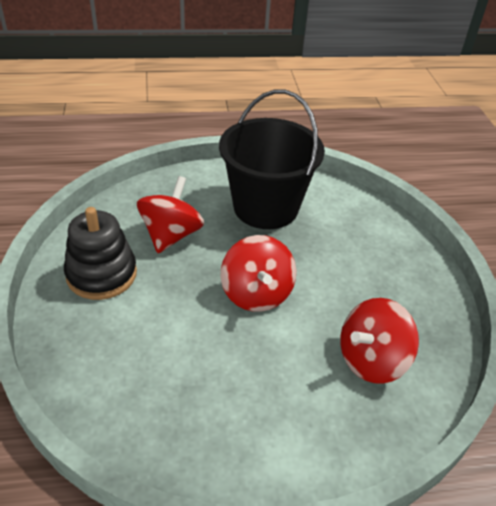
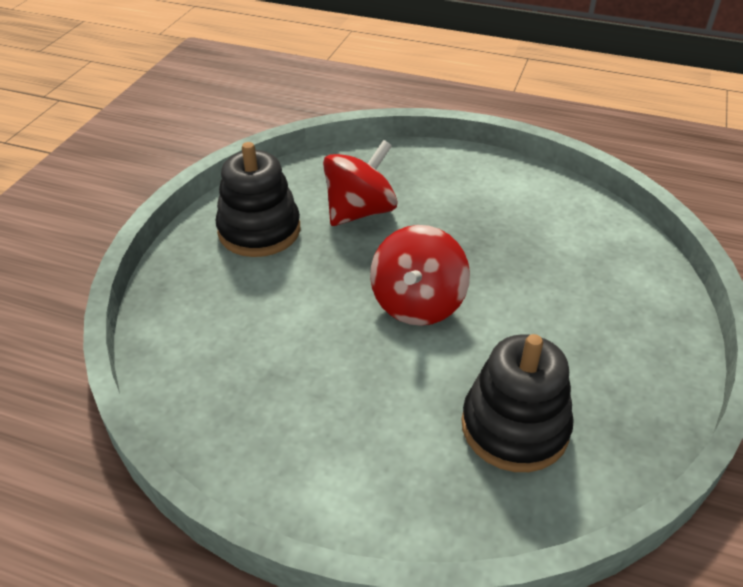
camera: 30 degrees right, 0 degrees up
(265, 207) = (494, 211): black bucket -> none
(371, 360) = (514, 427): red spinning top -> black stacking toy

